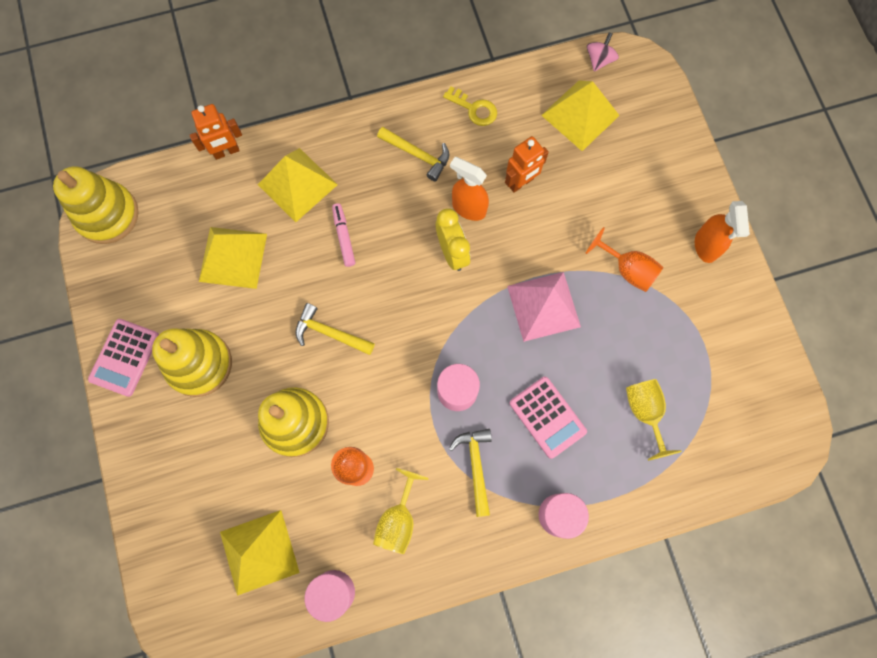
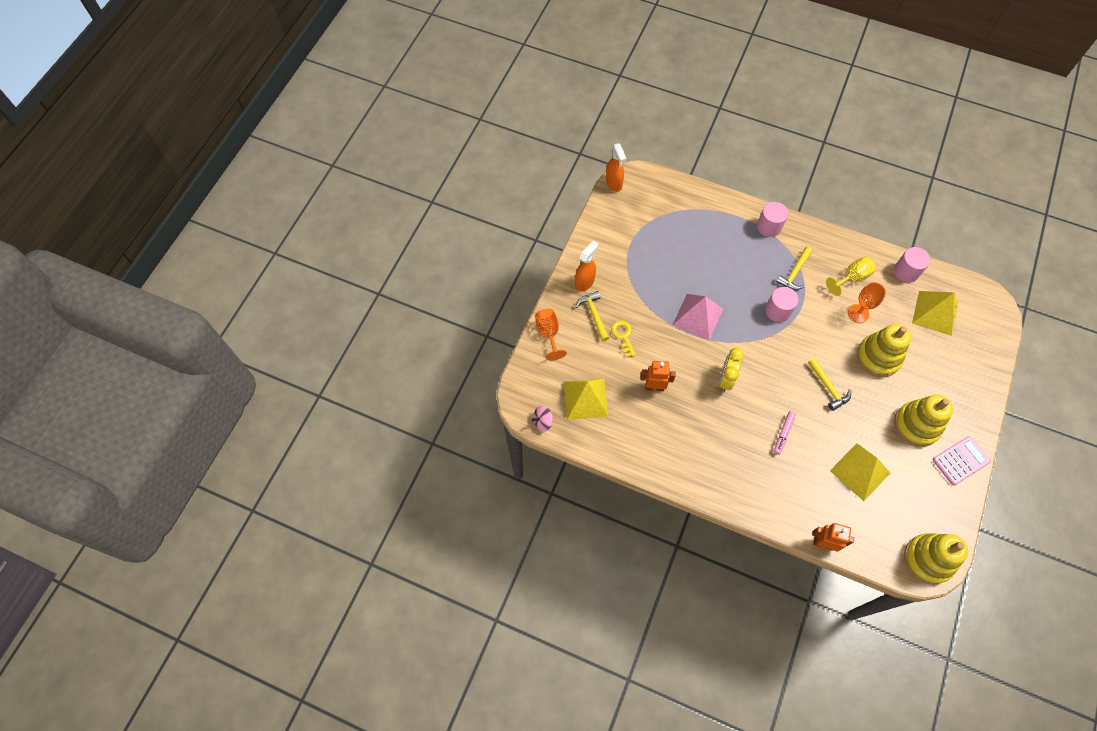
camera: 140 degrees left, 10 degrees down
(297, 184) = (790, 486): yellow pyramid -> none
(418, 155) = (702, 449): yellow hammer -> yellow hammer (594, 315)
(468, 208) = (697, 396): orange spray bottle -> orange spray bottle (614, 183)
(474, 109) = (645, 450): yellow key -> yellow key (623, 336)
(547, 417) = (740, 267): pink calculator -> none
(627, 269) = (636, 301): orange goblet -> orange goblet (548, 334)
(645, 412) = (689, 236): yellow goblet -> none

